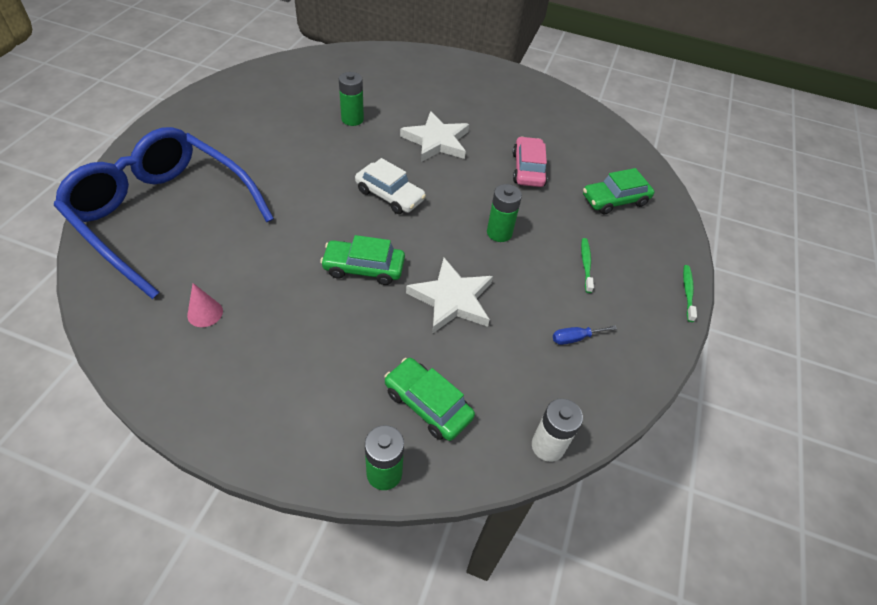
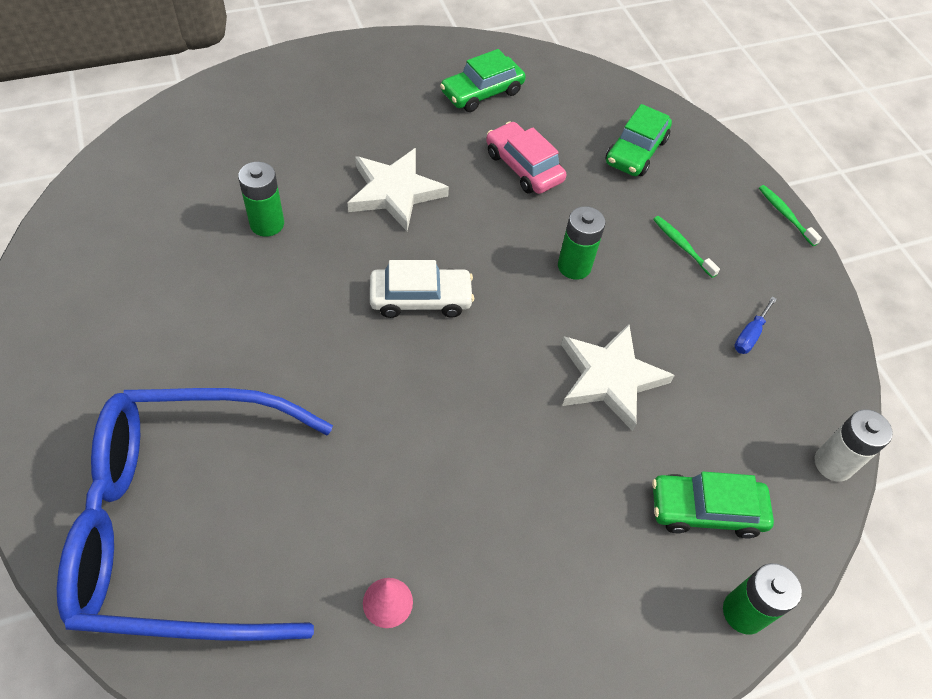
camera: 40 degrees left, 5 degrees up
(364, 268) = (491, 410): green car -> green car (482, 92)

